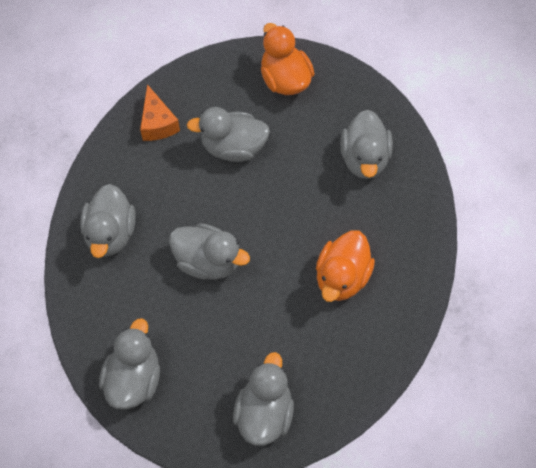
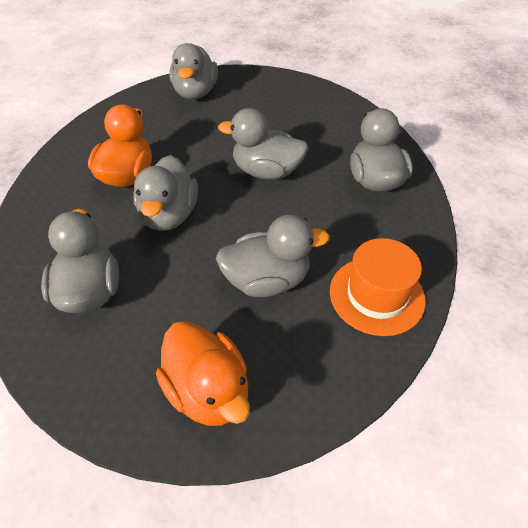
camera: 170 degrees right, 15 degrees down
(134, 378) = (305, 98): grey duck -> grey duck (169, 215)
(158, 123) = (376, 295): orange cheese -> orange hat

